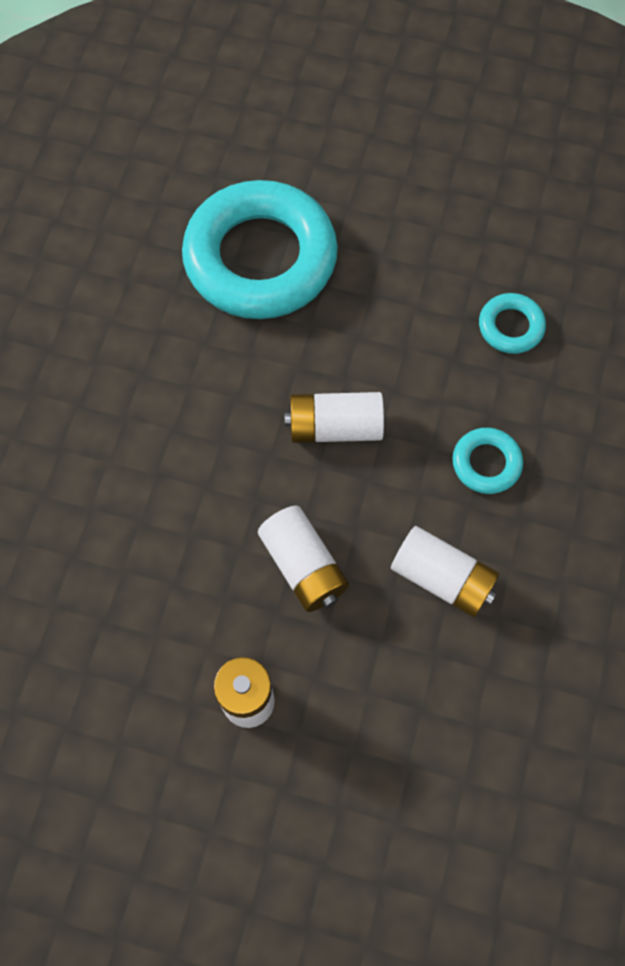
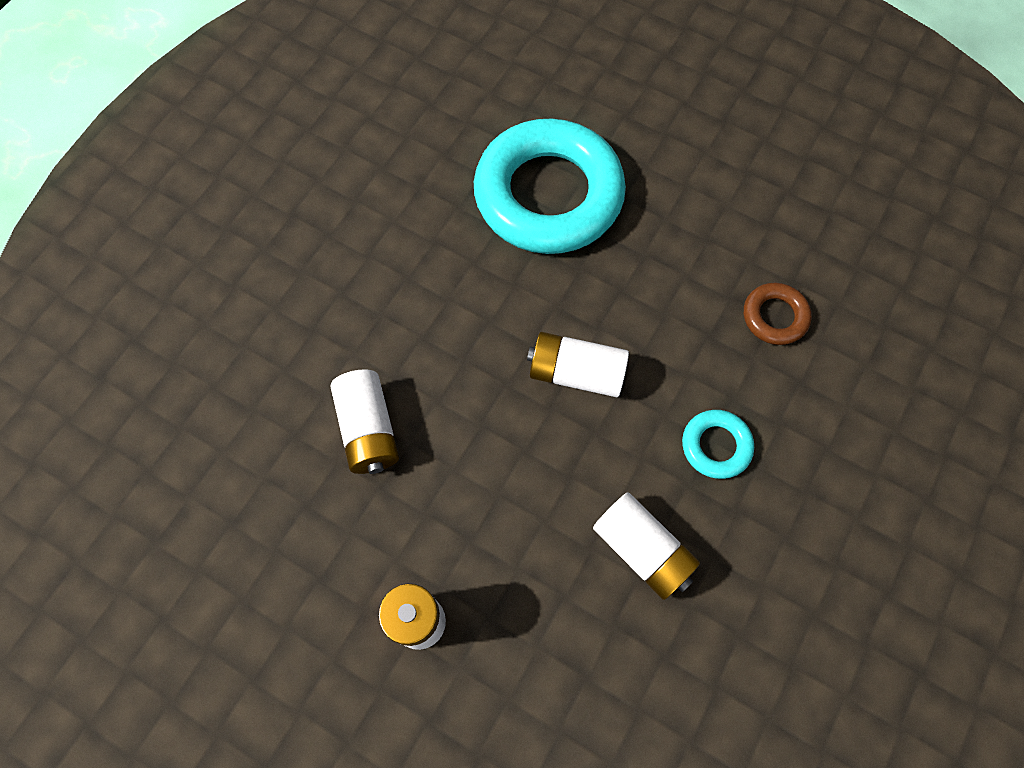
camera: 15 degrees right, 0 degrees up
(303, 566) = (509, 501): white battery -> white battery (368, 429)
(510, 327) = (774, 317): turquoise ring -> brown ring

